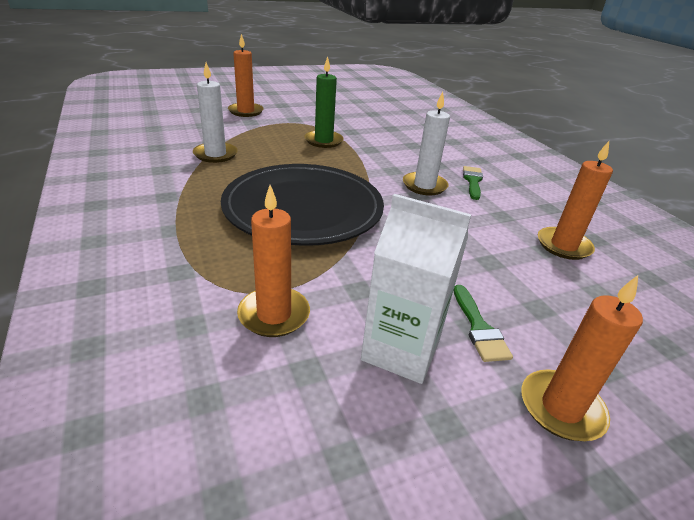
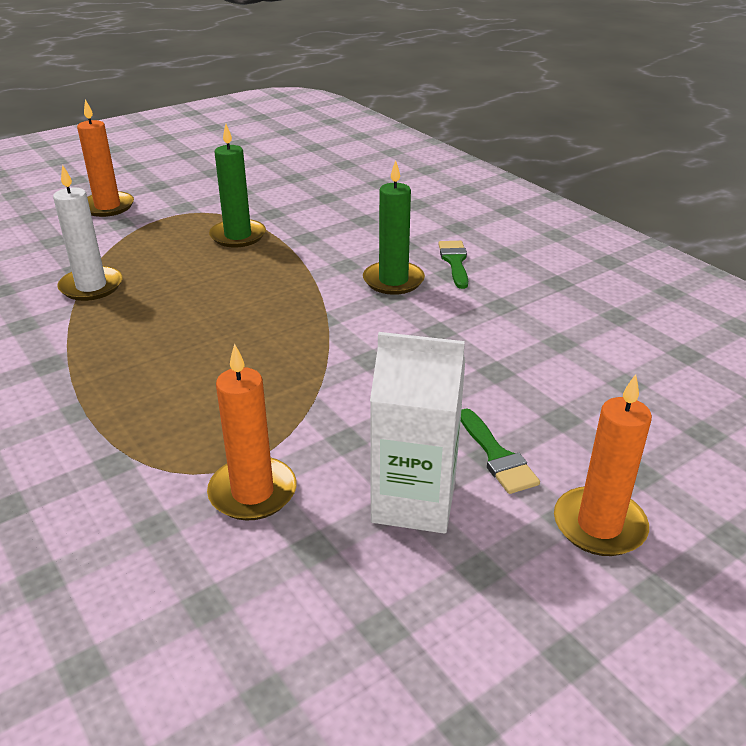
camera: 10 degrees left, 0 degrees up
(303, 208) = (242, 344): black plate -> none
(424, 186) = (393, 281): white candle -> green candle
(563, 246) = (580, 332): orange candle -> none

